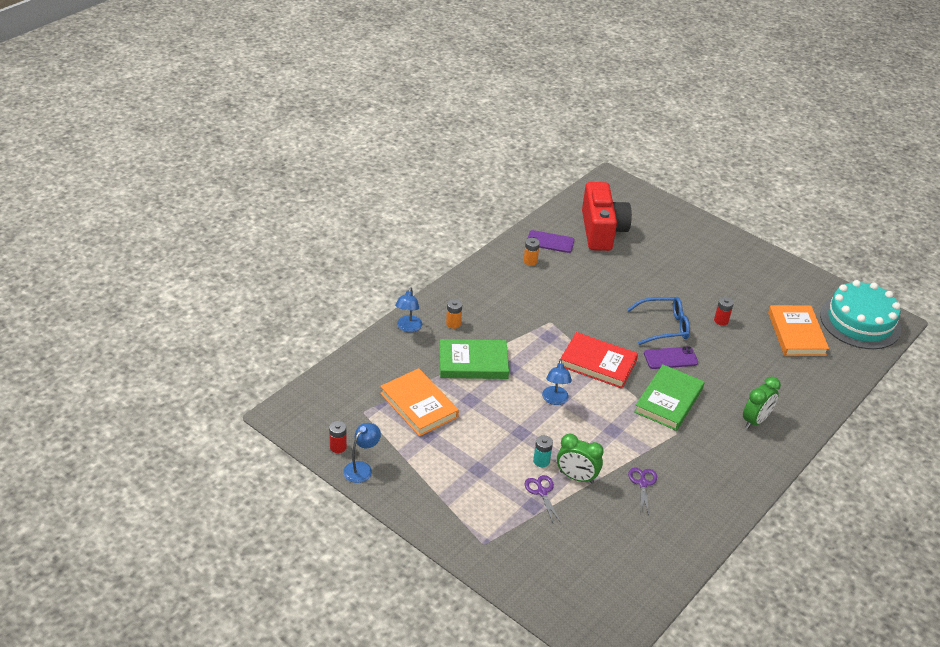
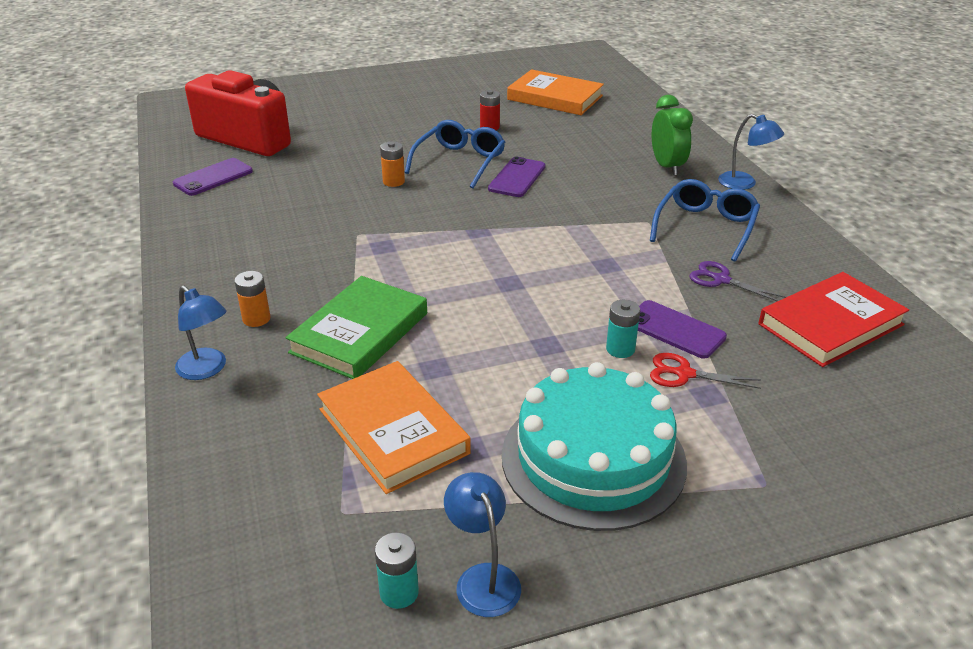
camera: 55 degrees left, 5 degrees down
(338, 447) = (399, 592): red battery -> turquoise battery
(419, 405) = (393, 431): orange book -> orange book turned 60 degrees clockwise
(530, 261) = (225, 205): orange battery -> orange battery (393, 181)
(542, 492) = (684, 374): purple scissors -> red scissors
(555, 400) = (509, 289): blue lamp -> blue lamp (744, 183)
(576, 477) = (674, 330): green clock -> purple phone
(598, 363) = (474, 229): red book -> red book (830, 324)
(668, 400) = (587, 206): green book -> none
(695, 461) = (705, 227): none -> blue glasses
(860, 322) = (570, 64): turquoise cake -> turquoise cake (593, 459)

